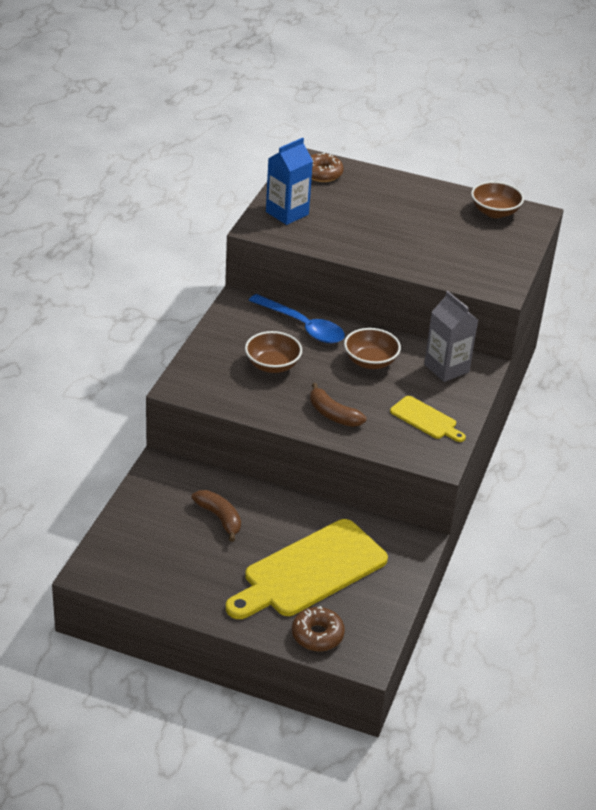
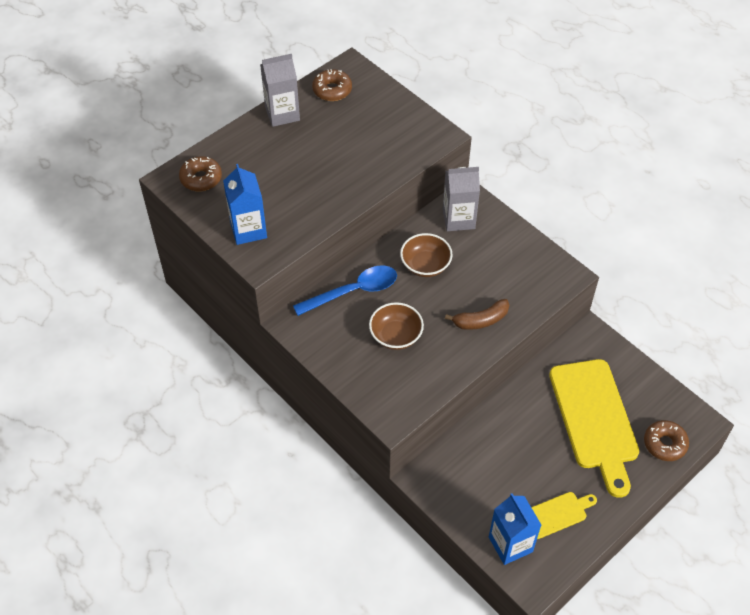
camera: 60 degrees left, 15 degrees up
(124, 545) = (510, 544): none -> blue carton
(220, 518) = (508, 458): brown banana -> none
(426, 419) = (515, 261): yellow cutting board -> yellow cutting board (557, 514)
(437, 193) = (282, 114): none -> grey carton
(494, 212) = (332, 90): brown bowl -> brown donut

